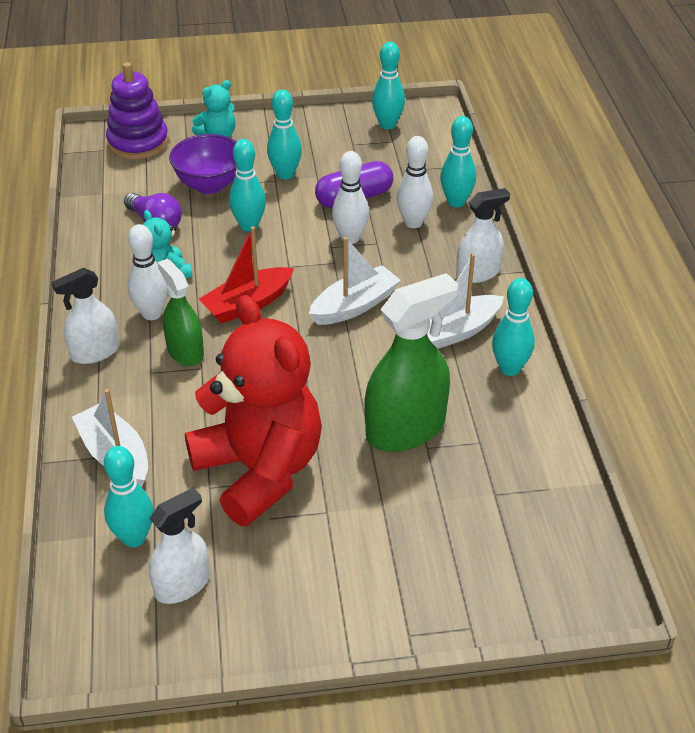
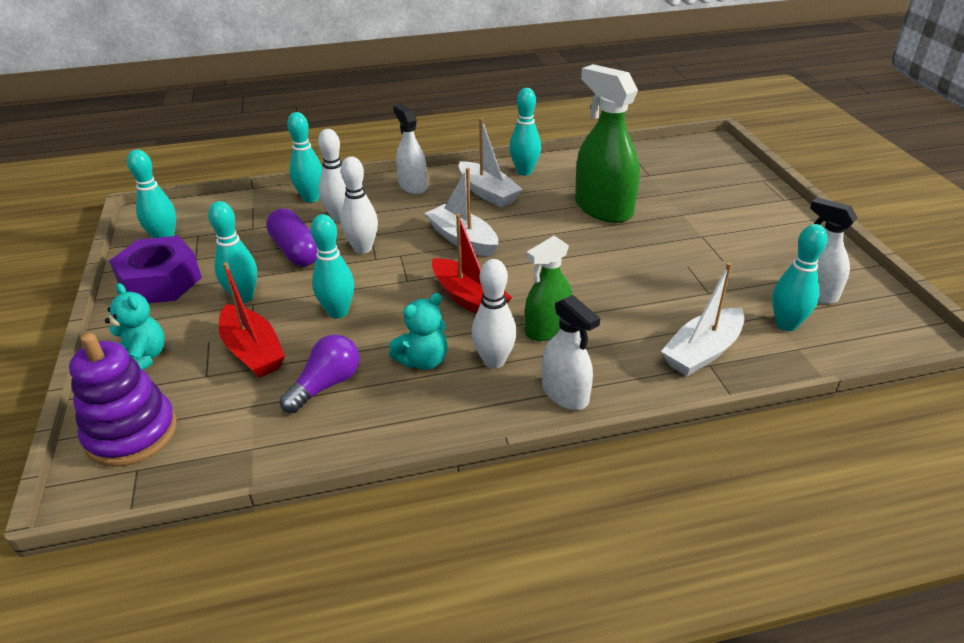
camera: 95 degrees left, 5 degrees down
(209, 185) = (253, 351): purple bowl -> red boat
(259, 471) = (678, 269): red teddy bear -> none
(320, 131) = (160, 281): none -> purple nut

